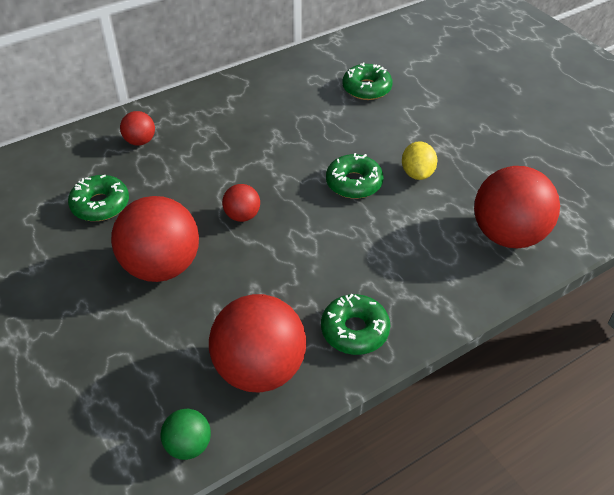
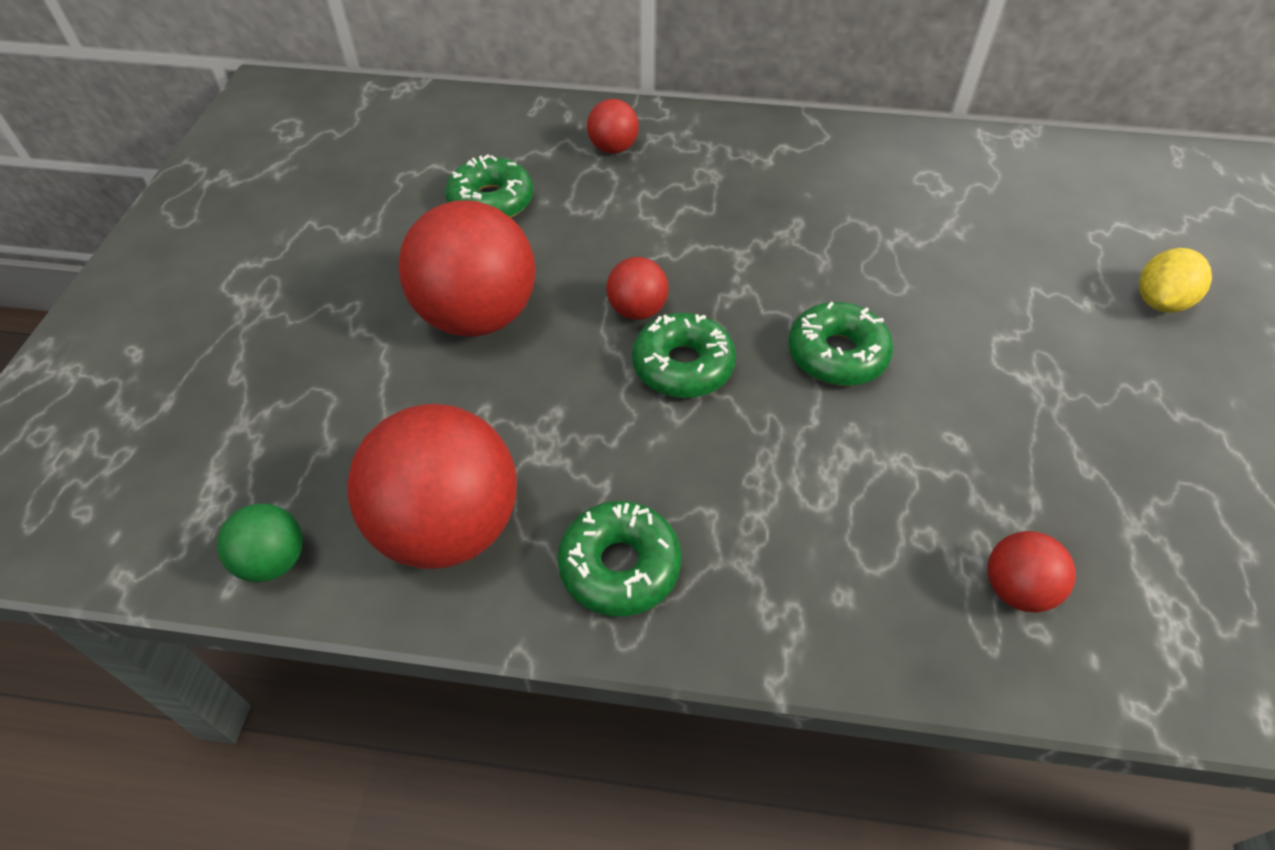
camera: 40 degrees right, 5 degrees up
(366, 88) = (998, 228): green donut -> green donut (683, 366)
(417, 173) = (953, 397): yellow lemon -> yellow lemon (1159, 302)
(507, 235) = (1016, 589): red ball -> red ball, size x0.48

